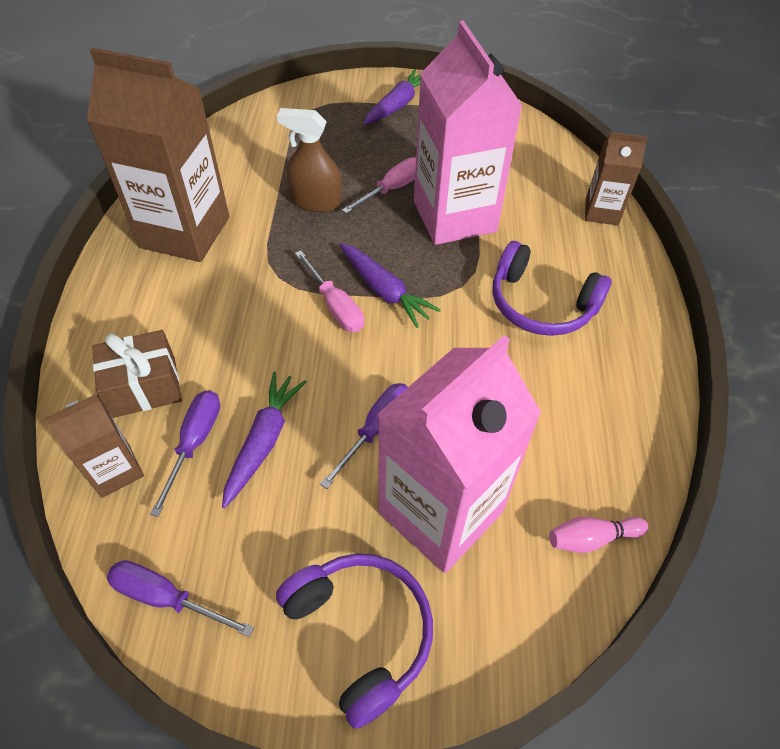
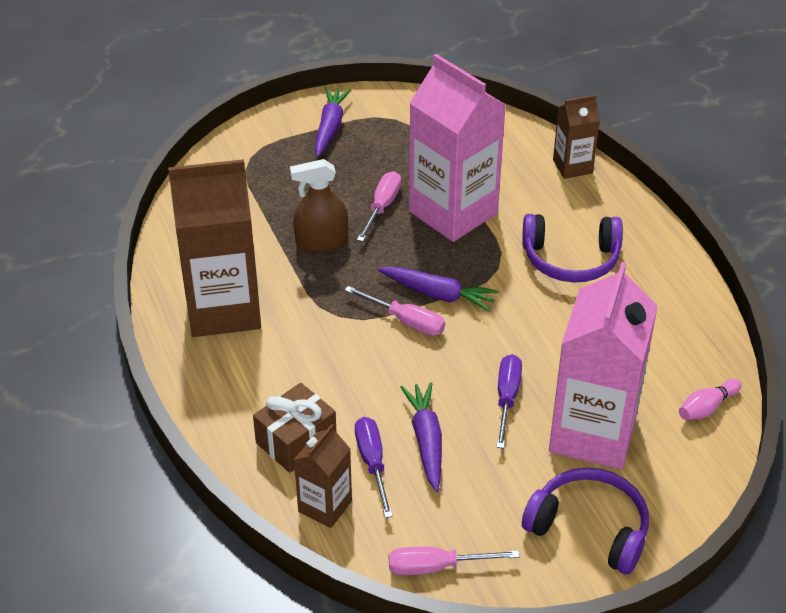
camera: 25 degrees left, 10 degrees down
(166, 598) = (436, 567): purple screwdriver -> pink screwdriver

